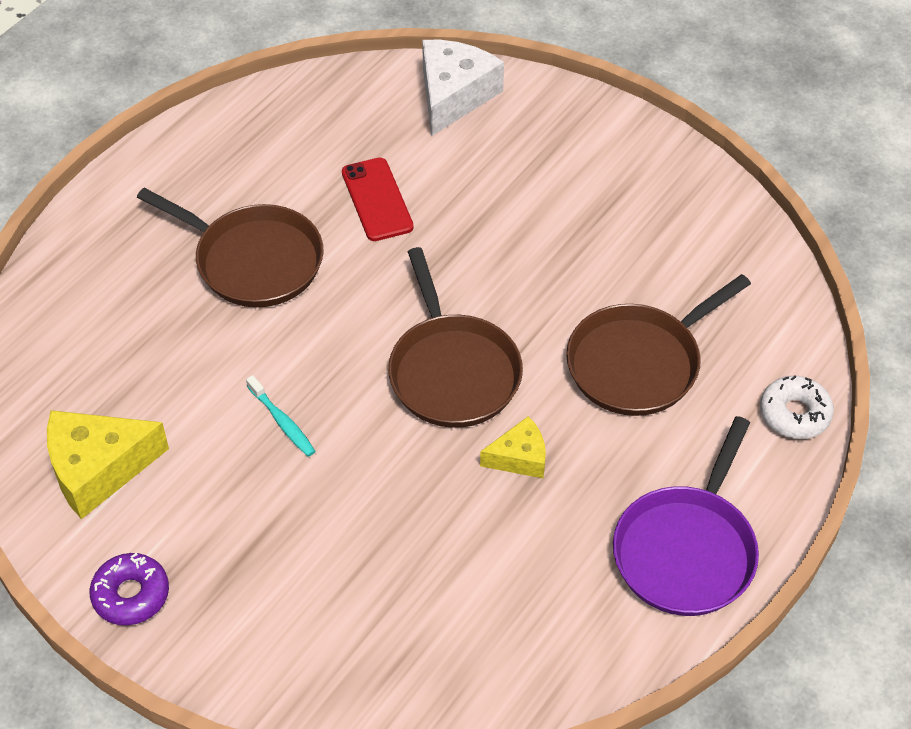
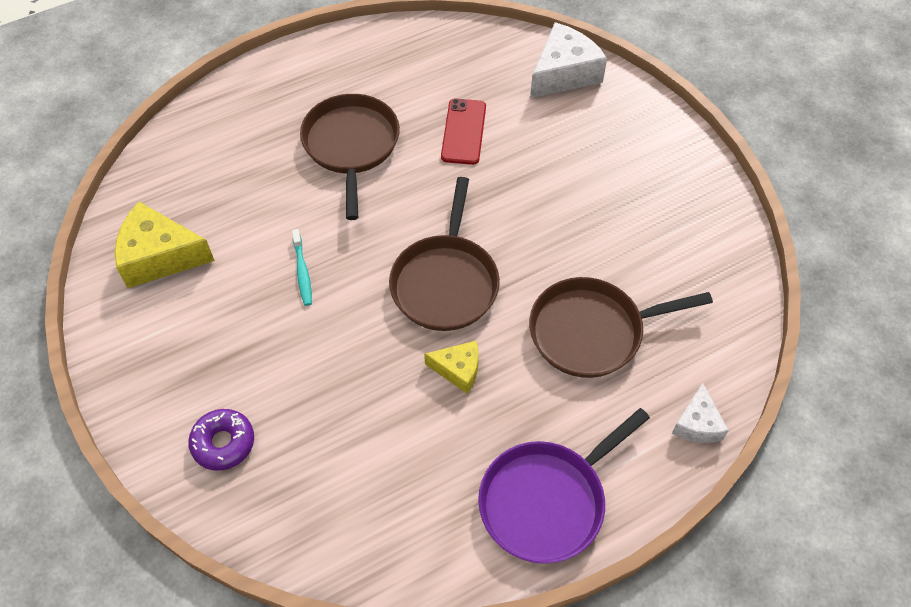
camera: 25 degrees right, 5 degrees up
(131, 595) = (127, 358): purple donut -> purple donut (223, 443)
(254, 261) = (351, 145): brown pan -> brown pan turned 150 degrees counterclockwise
(794, 414) = (697, 424): white donut -> white cheese

